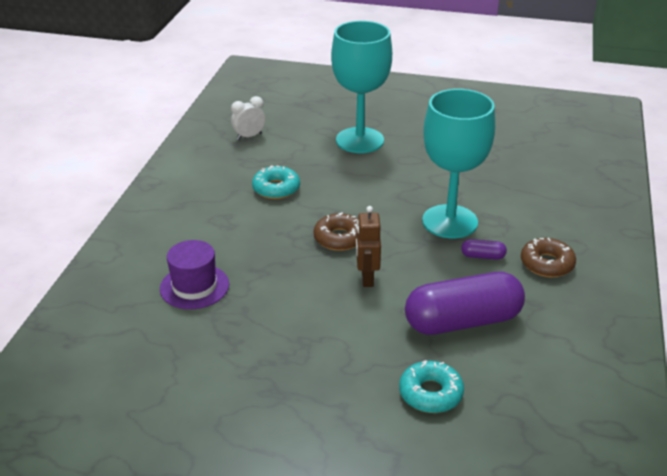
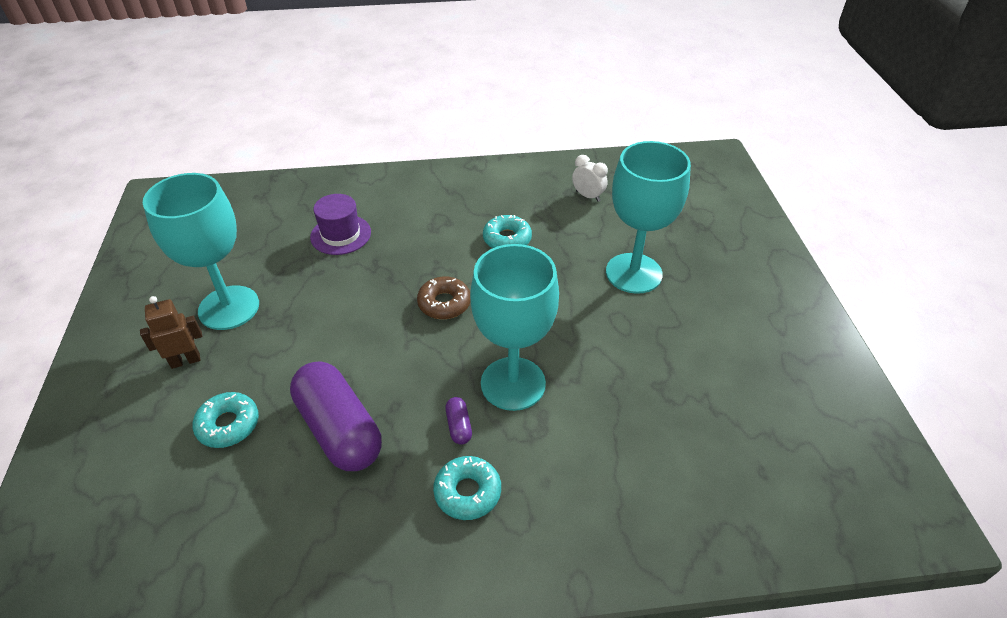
camera: 70 degrees right, 10 degrees up
(261, 382) = (229, 308): none -> turquoise goblet
(367, 278) = (387, 339): brown robot -> brown robot (185, 361)
(547, 264) = (467, 492): brown donut -> turquoise donut

